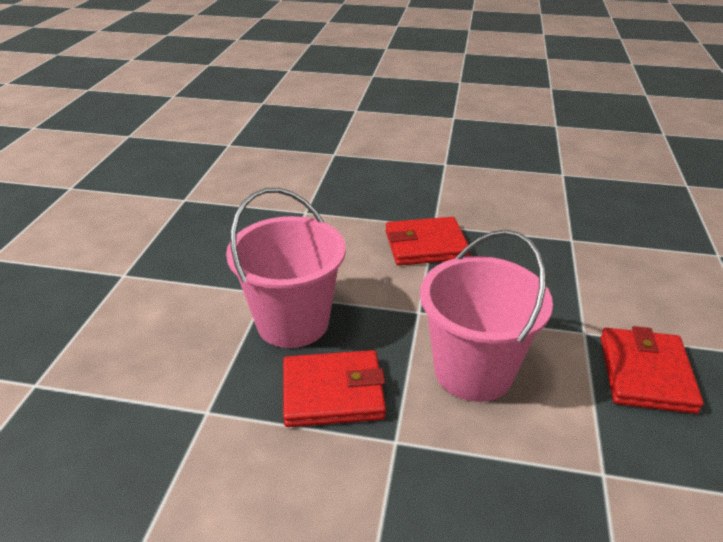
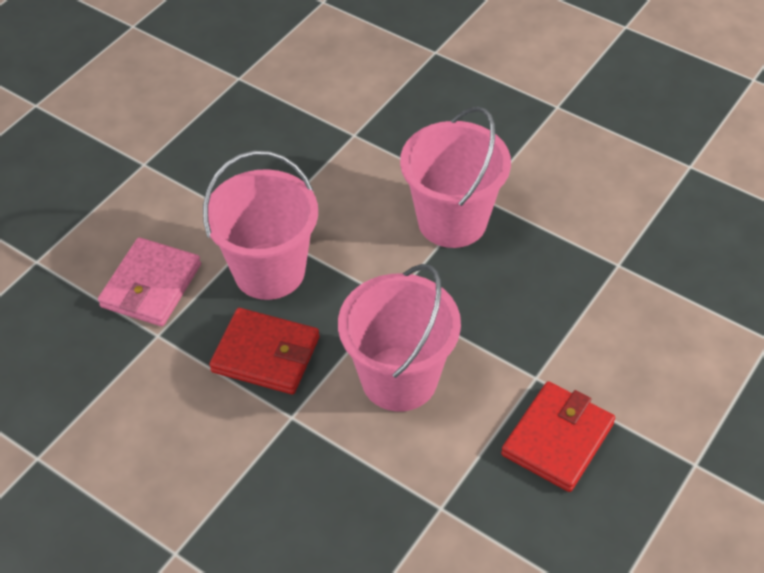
camera: 25 degrees right, 15 degrees up
(178, 369) = (151, 285): none -> pink wallet
(426, 245) = (452, 221): red wallet -> pink bucket

